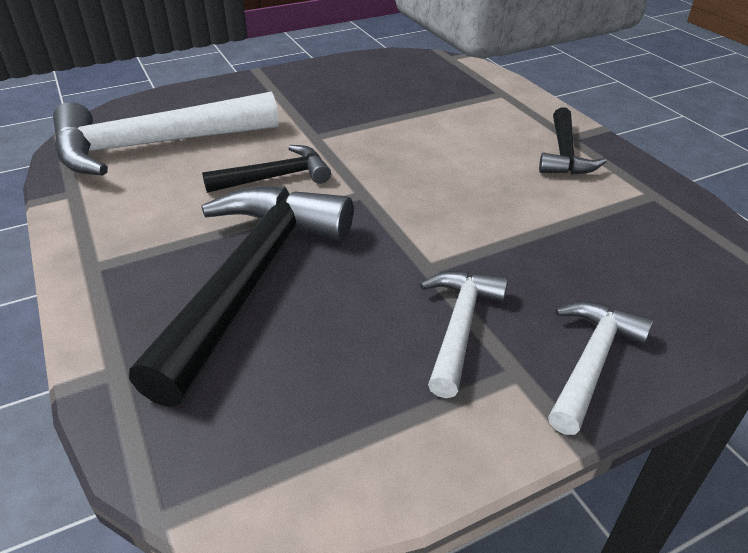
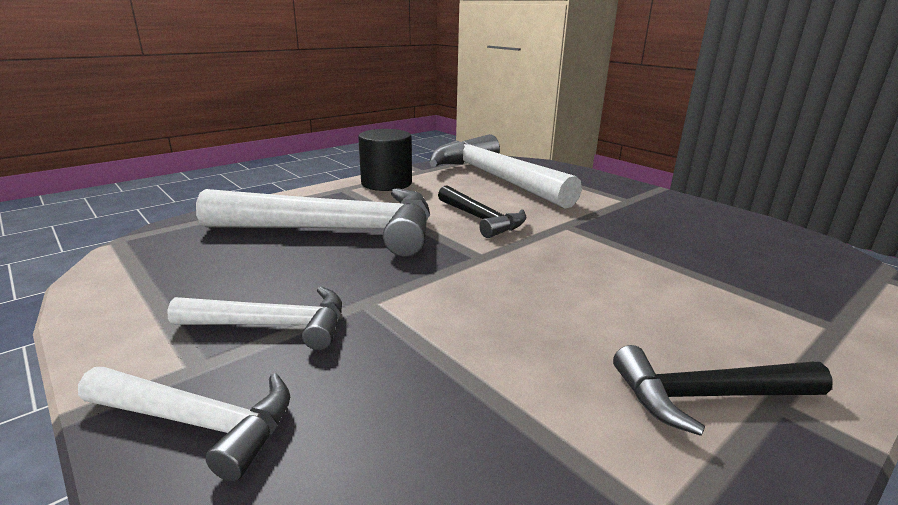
camera: 75 degrees right, 15 degrees down
(102, 226) = (386, 183): none -> black cylinder
(252, 278) = (338, 231): black hammer -> white hammer

